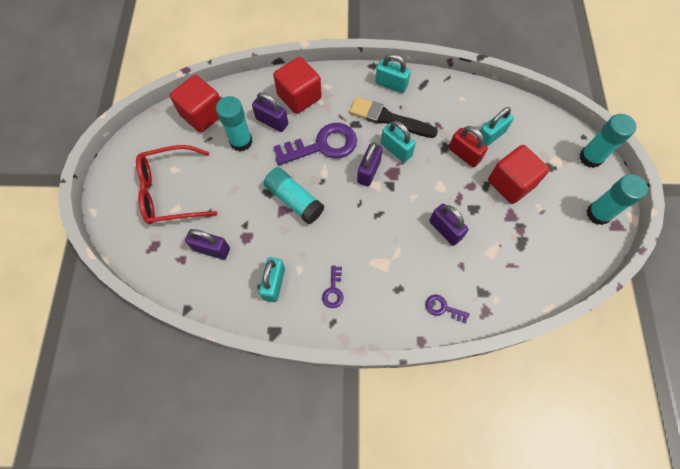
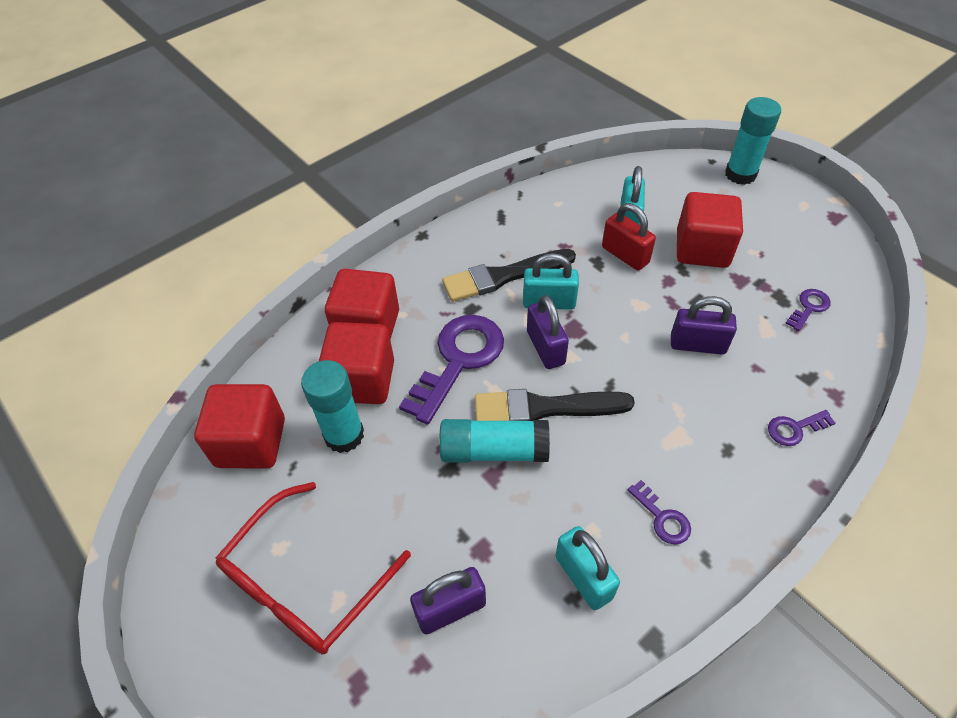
camera: 40 degrees left, 15 degrees down
(272, 121) = (362, 380): purple padlock -> red cube
(337, 199) = (545, 408): none -> black brush
(391, 84) = (466, 240): turquoise padlock -> none
(464, 154) = (625, 255): red padlock -> red padlock turned 45 degrees clockwise
(530, 260) = (809, 307): none -> purple key
(598, 214) = (809, 218): turquoise glue stick -> none

